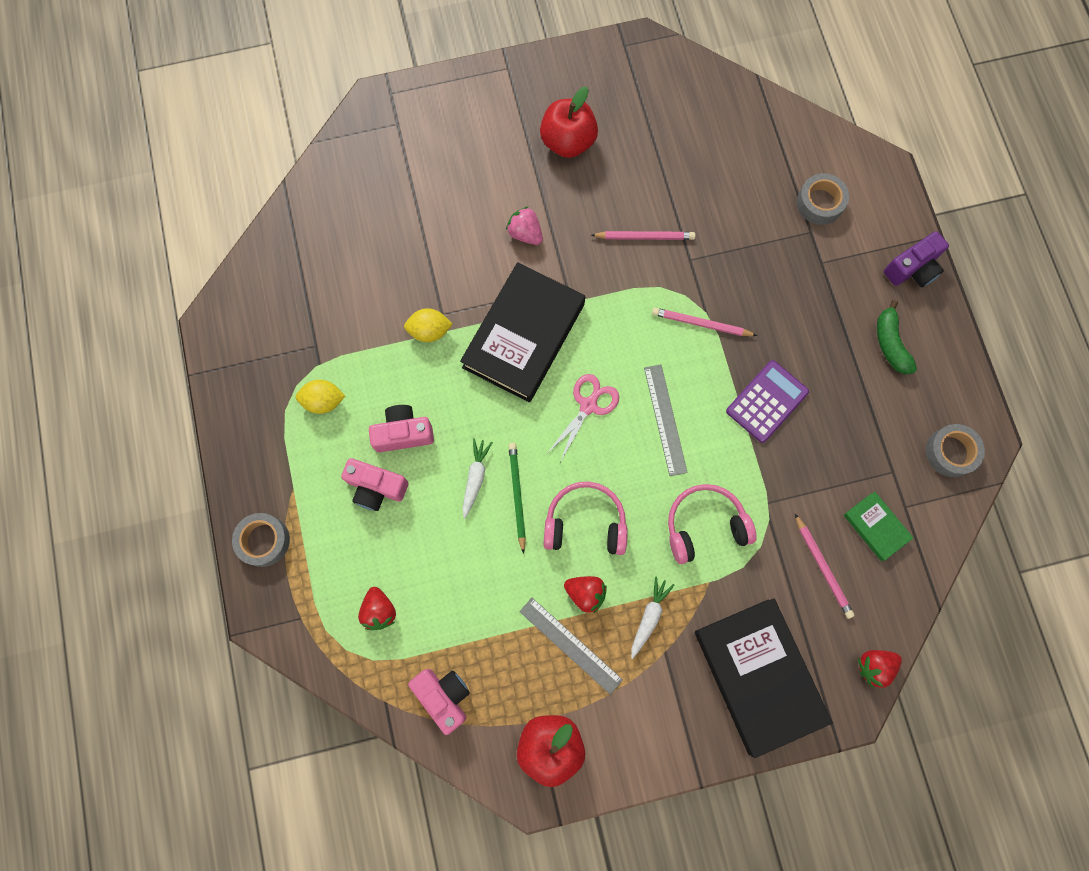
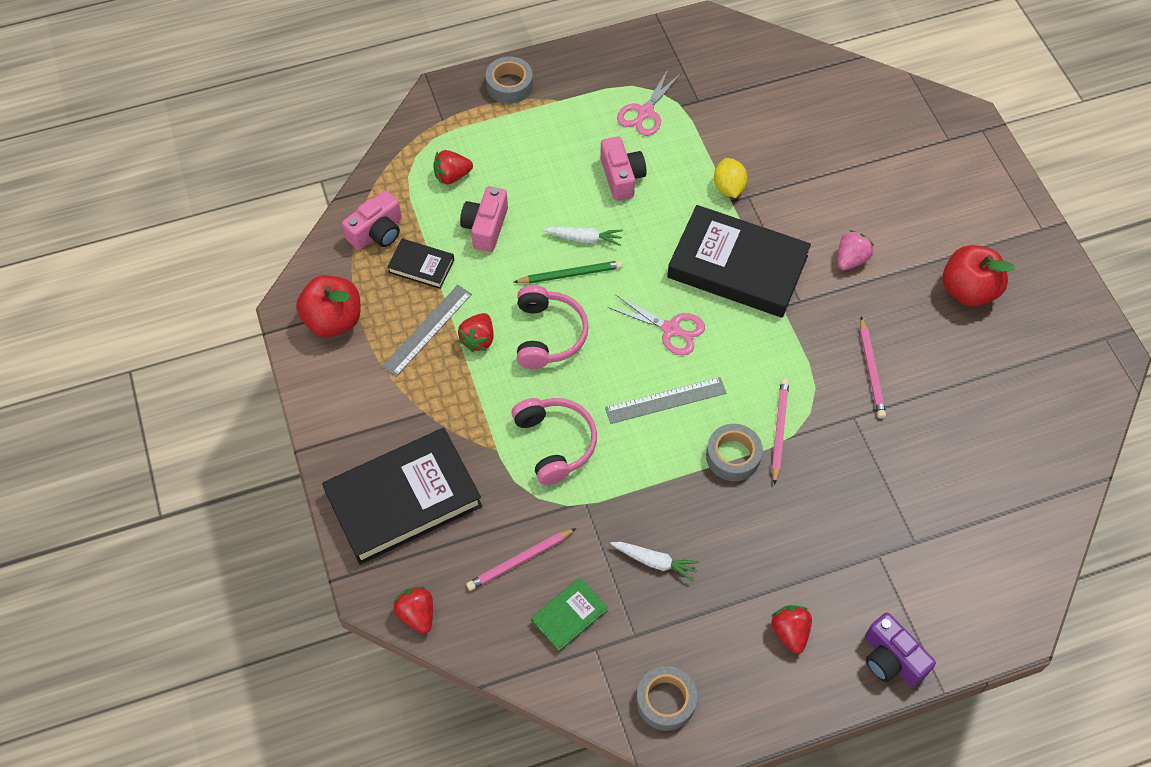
camera: 85 degrees right, 15 degrees down
(324, 401) = (645, 113): yellow lemon -> pink scissors
(376, 487) = (566, 161): pink camera -> pink camera (485, 227)
(492, 649) = (421, 266): none -> black book
(649, 617) = (458, 396): white carrot -> white carrot (655, 561)
(767, 402) = (699, 499): purple calculator -> none
(820, 203) = (955, 551): grey tape -> grey tape (733, 456)
(890, 343) = (790, 632): green banana -> red strawberry

